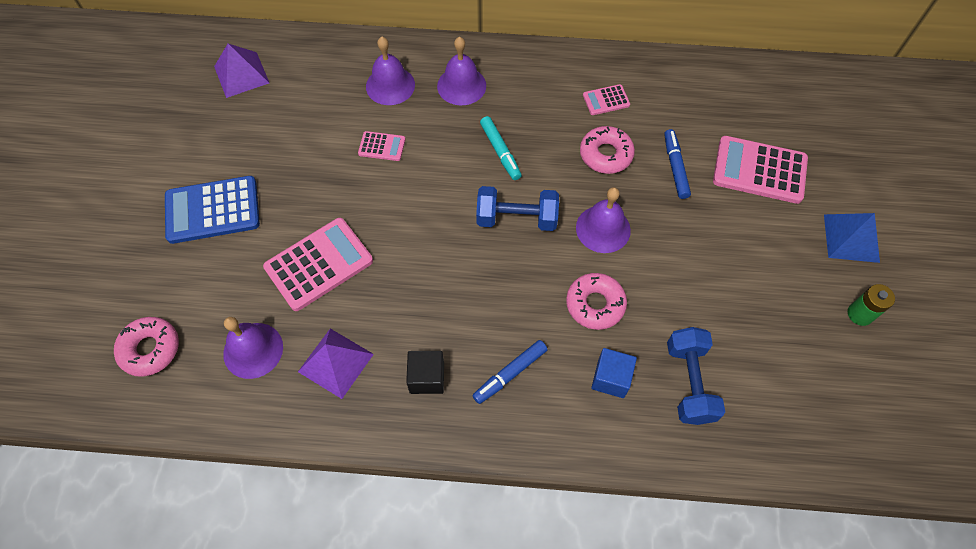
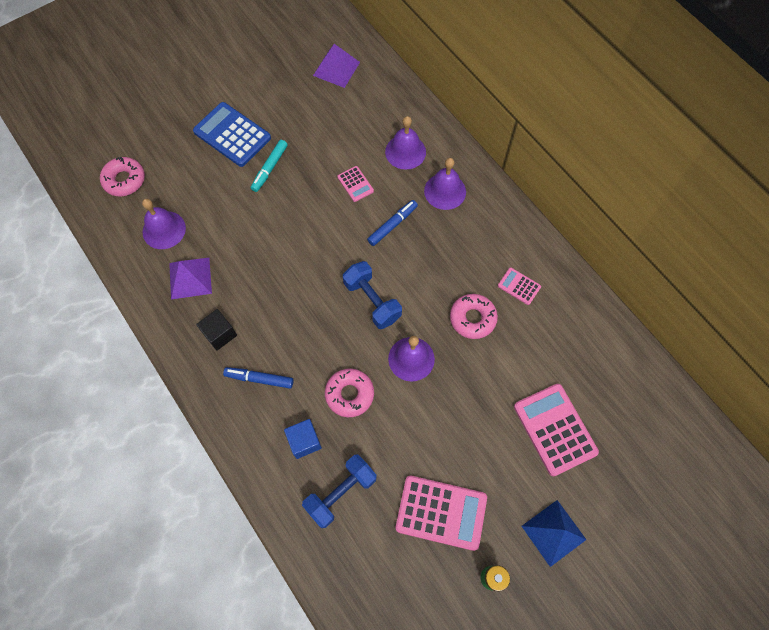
camera: 50 degrees right, 5 degrees up
(319, 264) = (244, 217): pink calculator -> pink calculator (441, 512)
(500, 151) = (414, 253): turquoise marker -> turquoise marker (270, 168)
(675, 167) = (504, 370): blue marker -> blue marker (392, 225)

